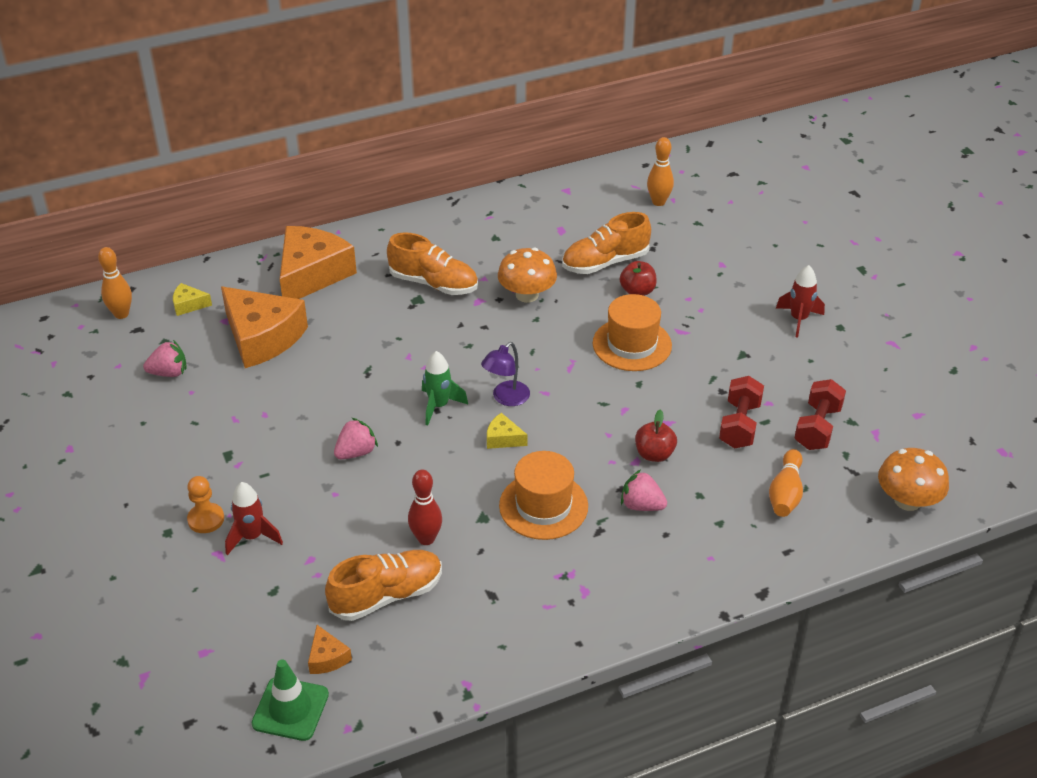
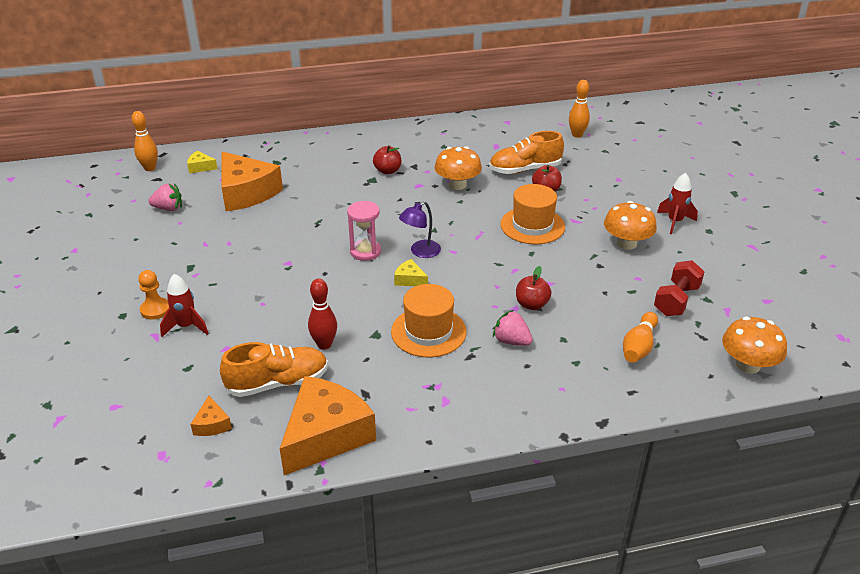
camera: 10 degrees right, 5 degrees down
(290, 709) = (166, 460): green traffic cone -> none
(312, 274) = (298, 157): orange cheese -> orange cheese (325, 435)
(356, 452) = (289, 276): pink strawberry -> none
(434, 283) = (387, 171): orange shoe -> red apple
(439, 406) = (365, 251): green rocket -> pink hourglass
(739, 425) = (609, 291): red dumbbell -> none
(748, 357) = (626, 243): none -> orange mushroom

